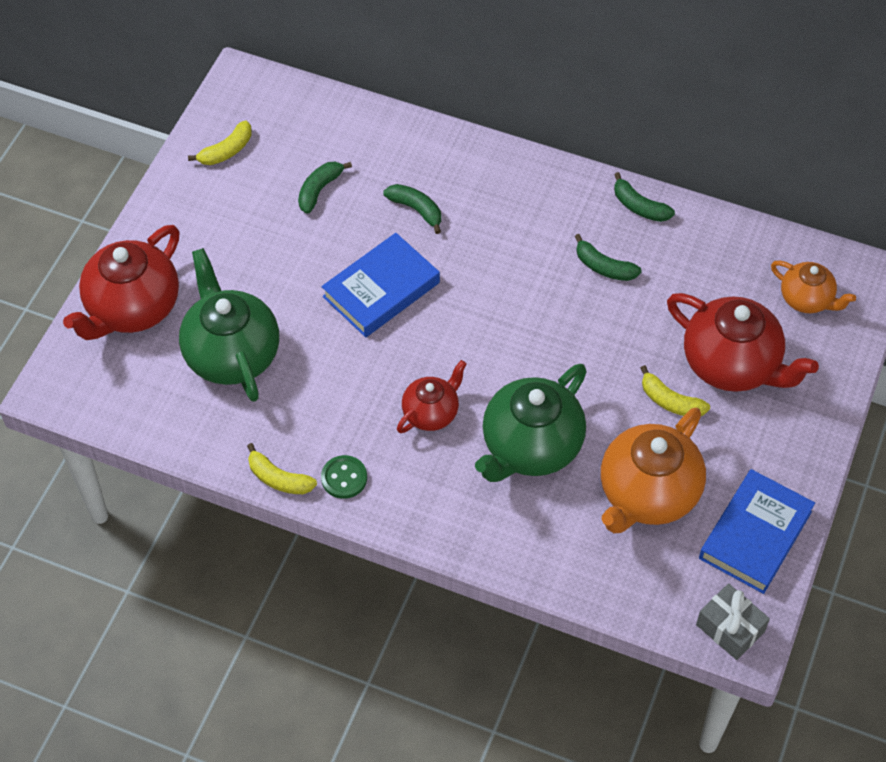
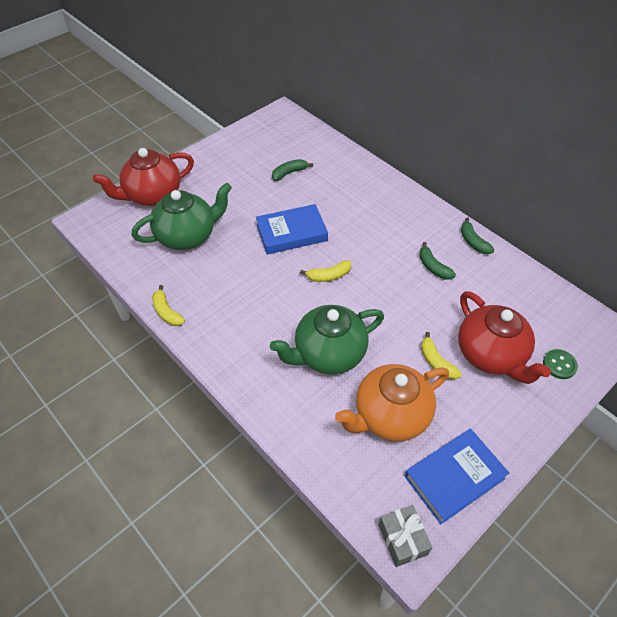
camera: 25 degrees right, 5 degrees down
(226, 151) = (252, 140): yellow banana -> yellow banana (328, 276)
(231, 354) = (187, 236): green teapot -> green teapot turned 60 degrees clockwise
(344, 478) = (204, 326): green button -> green button (559, 365)
(416, 210) = (337, 200): green banana -> none
(431, 412) = (279, 310): red teapot -> none
(807, 299) = (563, 334): orange teapot -> none

